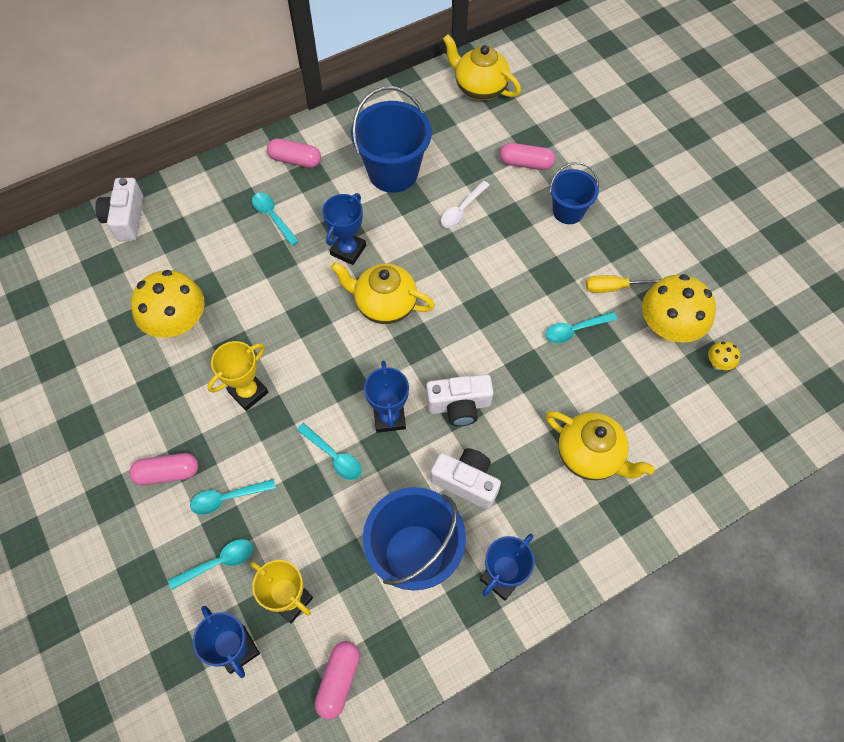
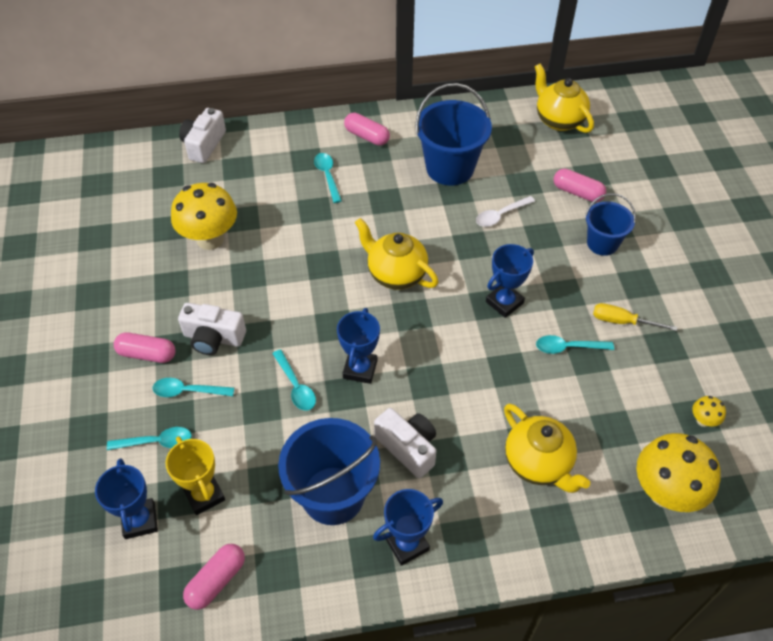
camera: 20 degrees right, 10 degrees down
(248, 392) = (244, 310): yellow trophy -> none
(348, 250) = (382, 220): blue trophy -> blue trophy (504, 302)
(459, 406) = (429, 379): white camera -> white camera (213, 338)
(667, 329) = (661, 374): yellow mushroom -> yellow mushroom (665, 492)

